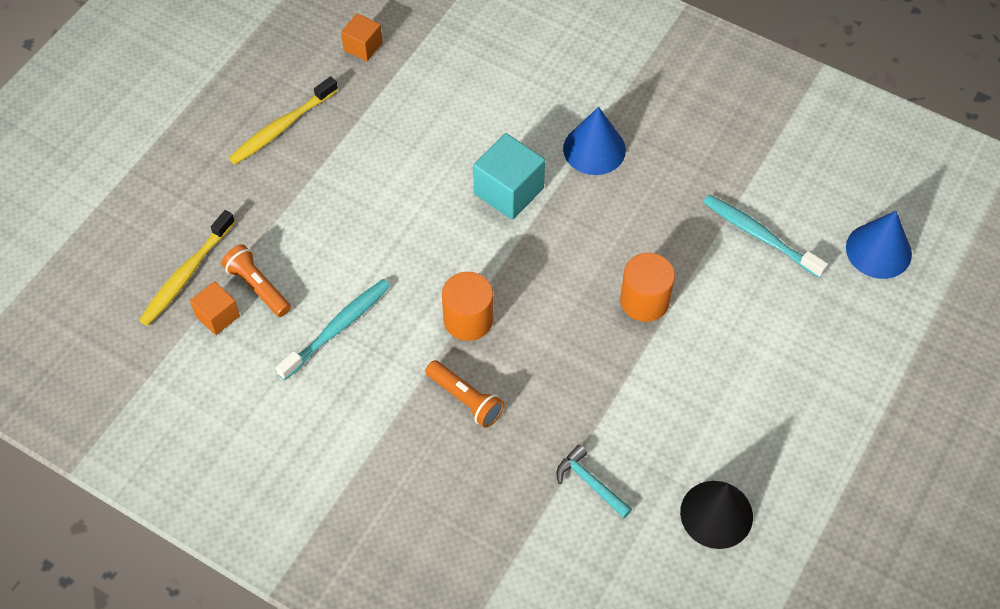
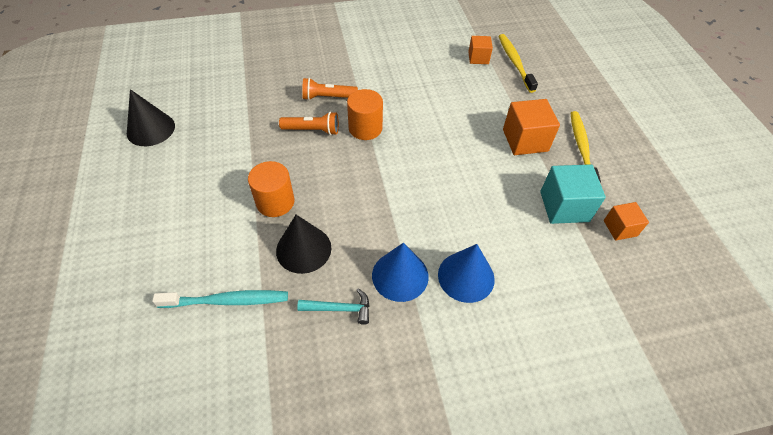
camera: 135 degrees right, 5 degrees down
(258, 287) = (479, 77): orange flashlight -> orange flashlight (312, 130)
(323, 176) = (525, 140): none -> orange cube
(337, 328) = (422, 86): turquoise toothbrush -> none
(508, 191) = (421, 206): turquoise cube -> turquoise cube (564, 206)
(590, 483) = (231, 103): turquoise hammer -> turquoise hammer (340, 309)
(657, 232) = (303, 249): none -> black cone
(878, 250) = (119, 360): blue cone -> blue cone (466, 276)

